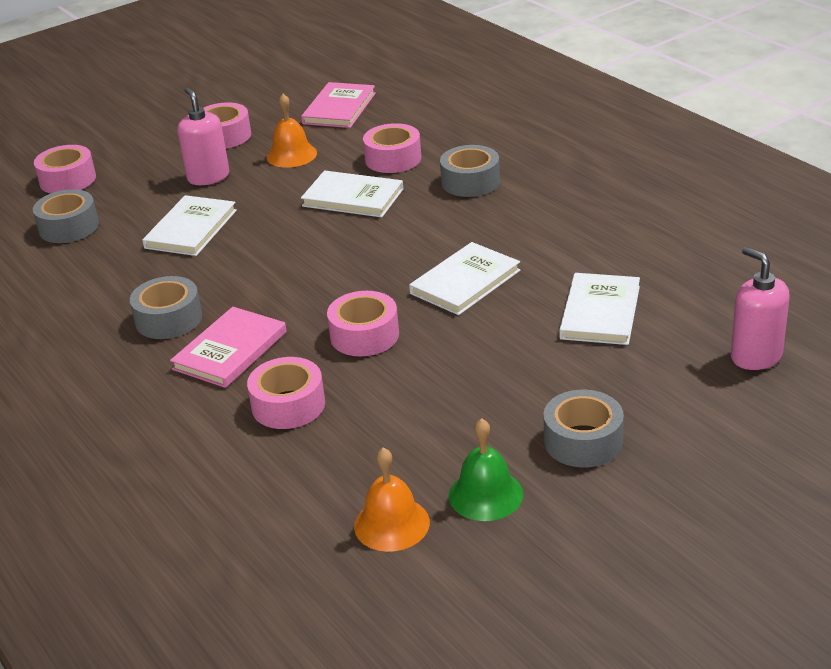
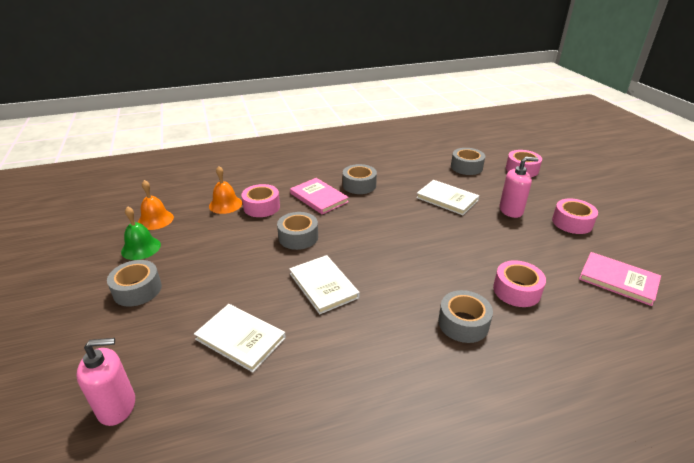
camera: 105 degrees right, 0 degrees up
(291, 155) = (535, 245): orange bell -> orange bell (225, 204)
(353, 197) = (461, 260): white book -> none
(364, 335) = (298, 237): pink tape -> grey tape

